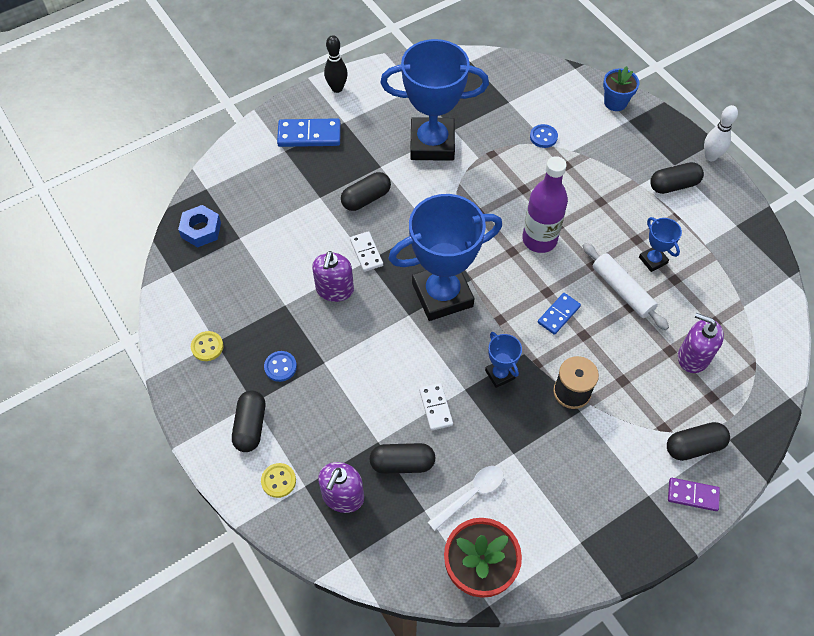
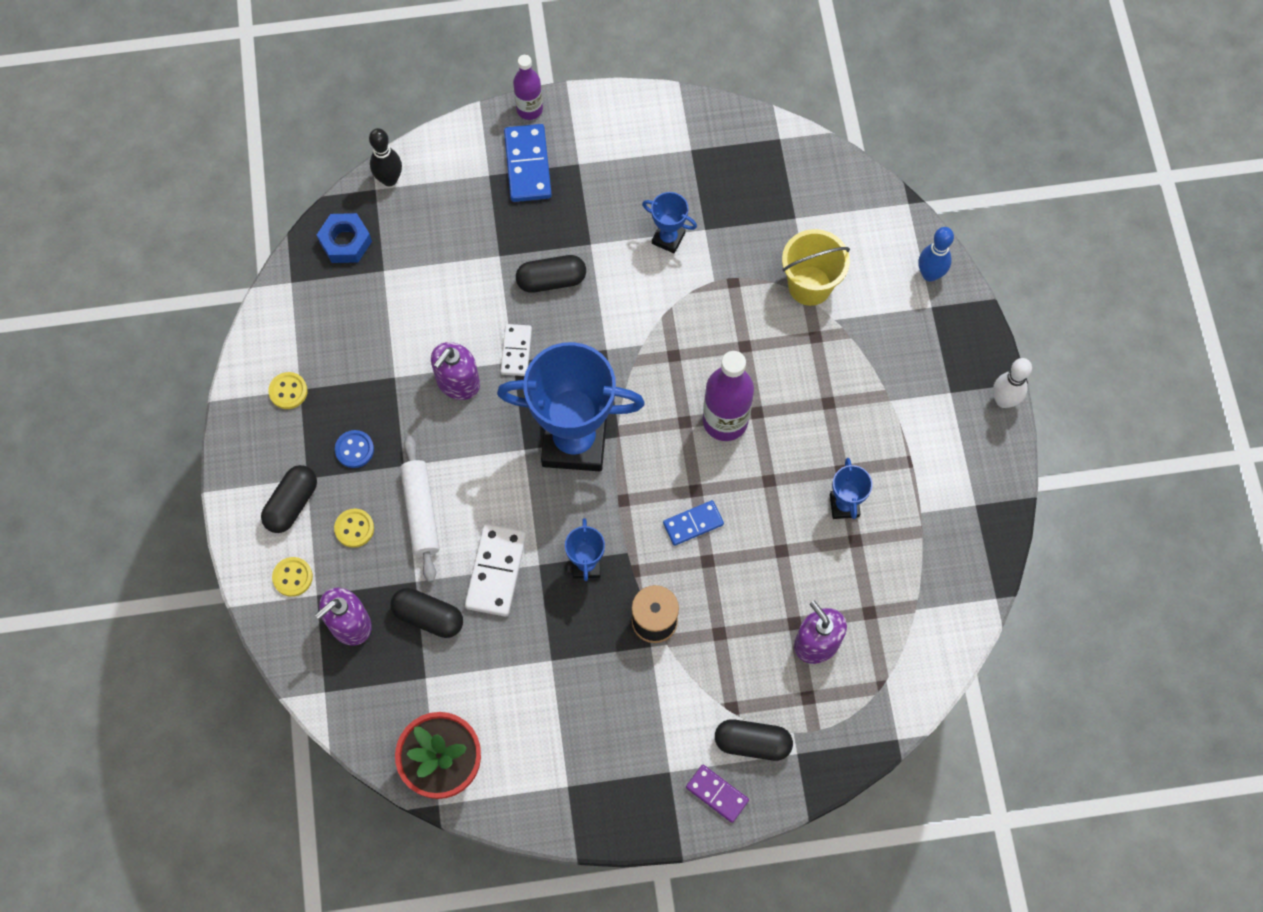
camera: 25 degrees right, 10 degrees up
(292, 102) = (529, 109): none -> purple bottle
(309, 135) = (528, 165): blue domino -> blue domino turned 60 degrees clockwise
(309, 423) = (354, 528): none -> yellow button
(337, 88) = (593, 112): black bowling pin -> black bowling pin (389, 179)
(432, 144) = (668, 238): blue trophy -> blue trophy, size x0.44
(436, 407) = (496, 571): white domino -> white domino, size x1.59
(471, 494) = (482, 683): white spoon -> none
(543, 137) = (810, 285): blue button -> yellow bucket
(615, 102) = (930, 274): blue flower pot -> blue bowling pin
(622, 290) = (784, 527): white rolling pin -> white rolling pin (421, 512)
(673, 185) = (931, 419): black capsule -> none

